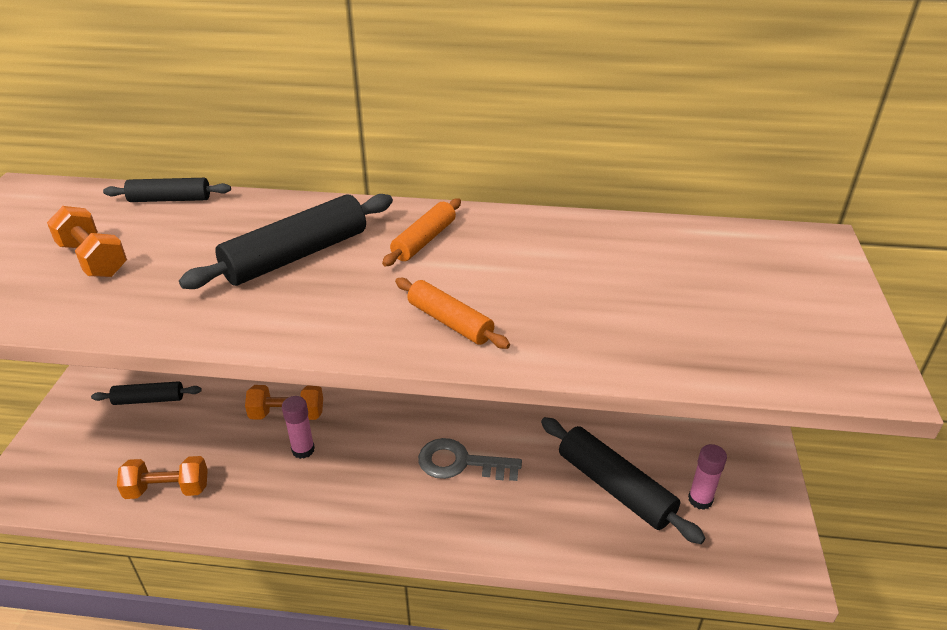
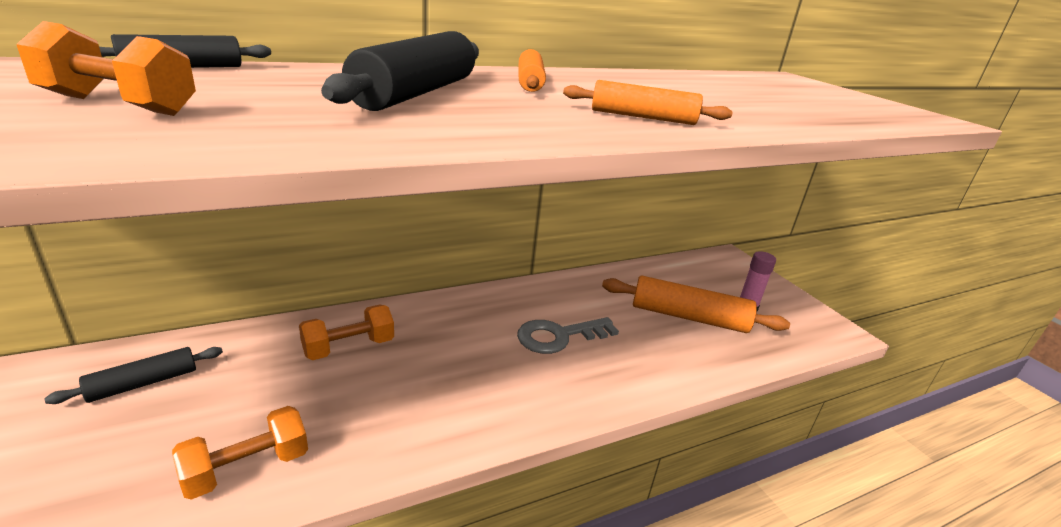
camera: 35 degrees left, 10 degrees down
(303, 450) = (395, 372): pink glue stick -> none
(615, 487) = (689, 317): black rolling pin -> orange rolling pin

